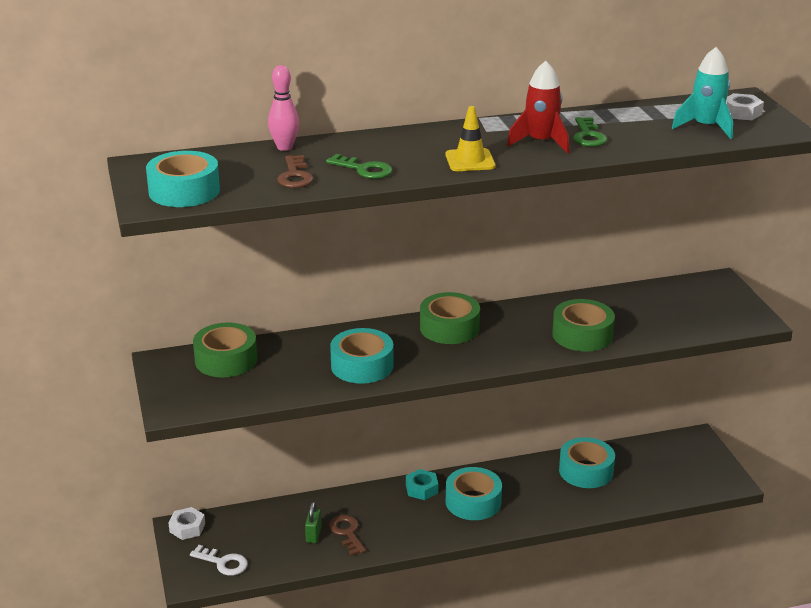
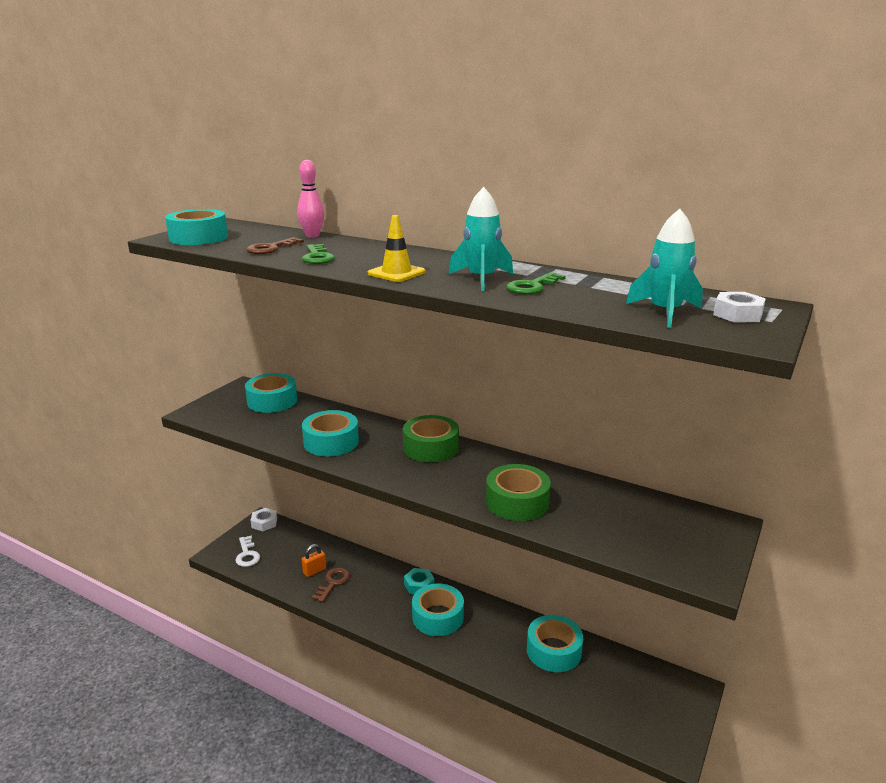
camera: 45 degrees right, 5 degrees down
(226, 360) = (272, 401): green tape -> turquoise tape
(313, 534) = (314, 571): green padlock -> orange padlock
(541, 142) = (481, 279): red rocket -> turquoise rocket

